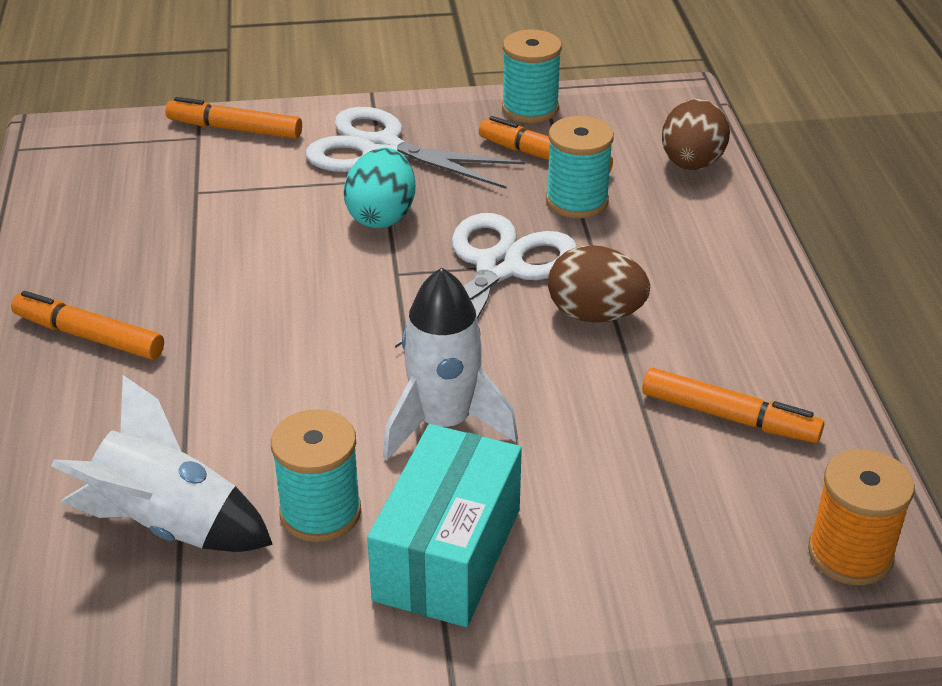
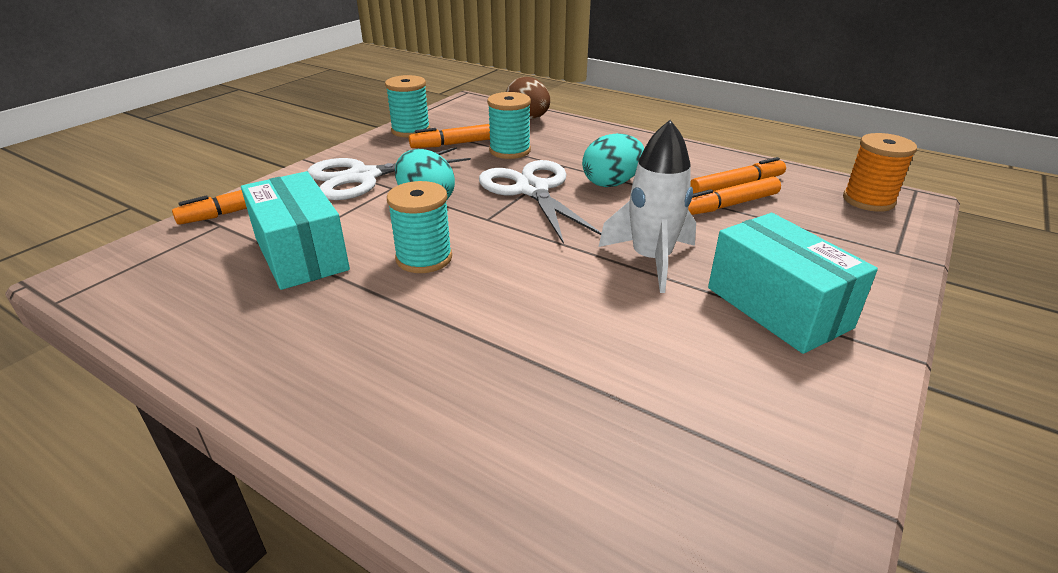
camera: 50 degrees left, 5 degrees down
(89, 336) = (357, 363): orange marker -> orange marker (729, 205)
(168, 524) = (638, 415): white rocket -> none
(203, 209) = (301, 254): none -> turquoise box
(320, 512) = (692, 338): turquoise spool -> turquoise spool (424, 258)
(595, 315) = (611, 183): brown egg -> turquoise egg

